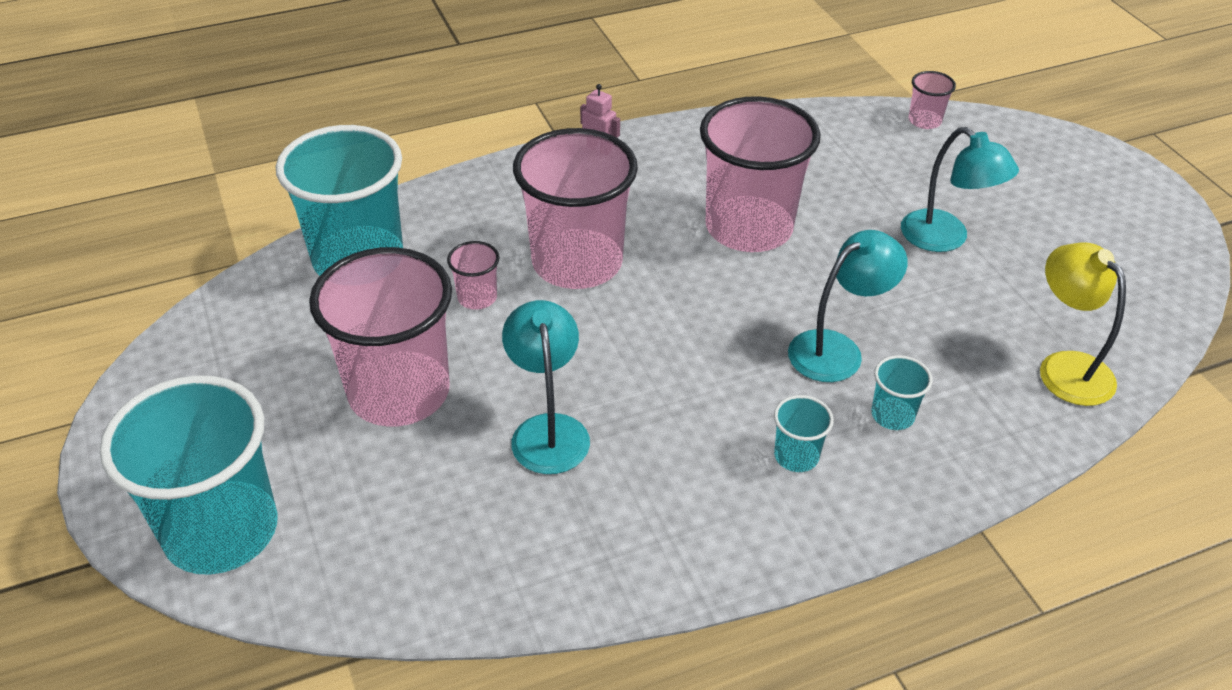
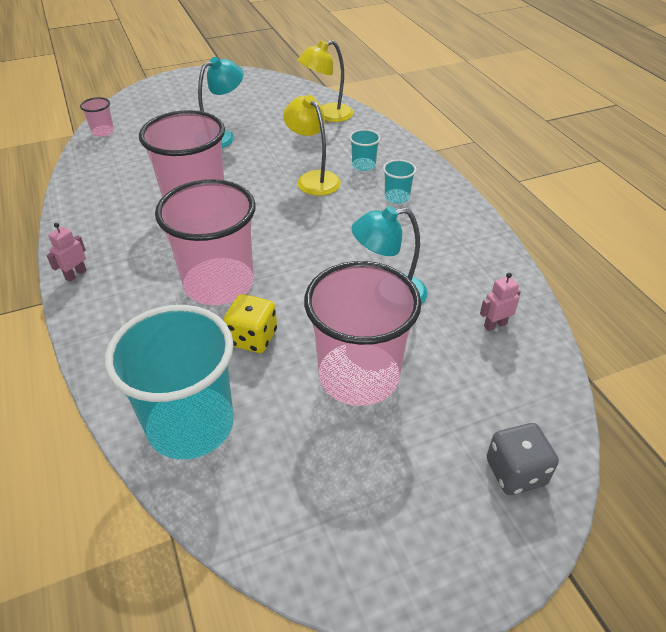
camera: 90 degrees left, 0 degrees up
(221, 531) = (515, 472): turquoise cup -> grey dice
(471, 551) = (495, 325): none -> pink robot
(477, 297) = (252, 338): pink cup -> yellow dice
(837, 349) = (313, 179): turquoise lamp -> yellow lamp

